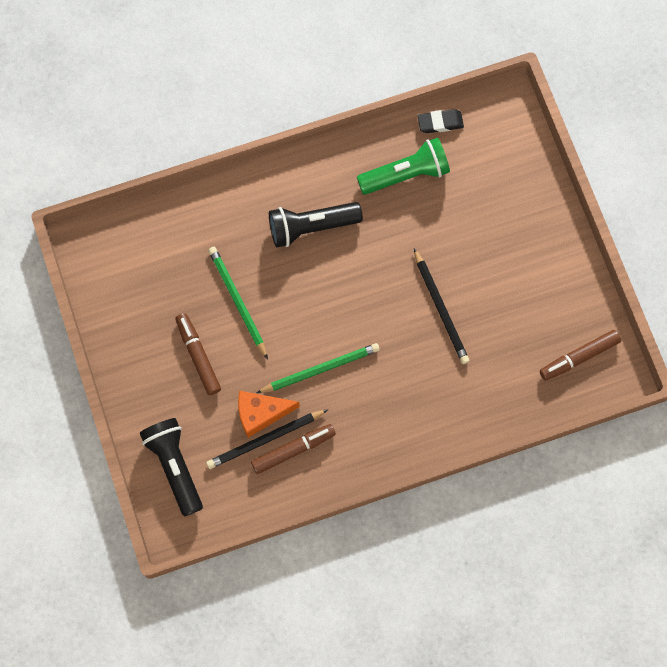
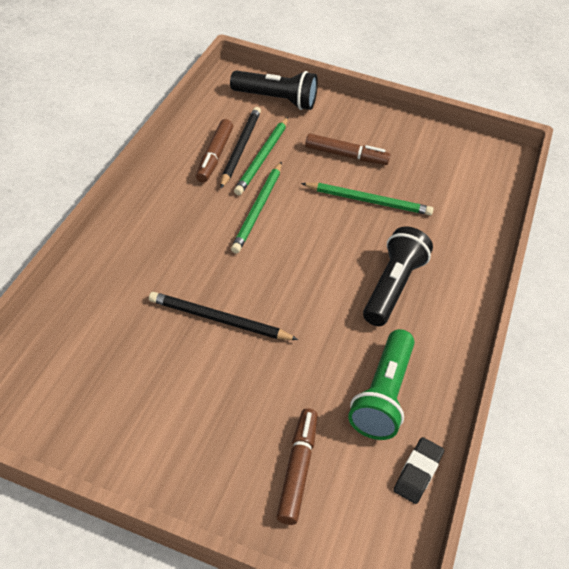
camera: 125 degrees right, 25 degrees down
(261, 413) = (262, 158): orange cheese -> green pencil
(579, 357) = (47, 388): brown marker -> brown marker (297, 469)

